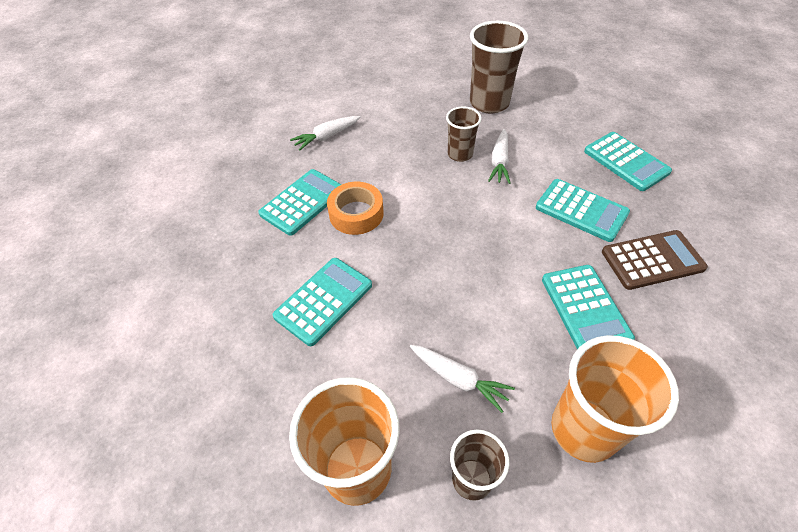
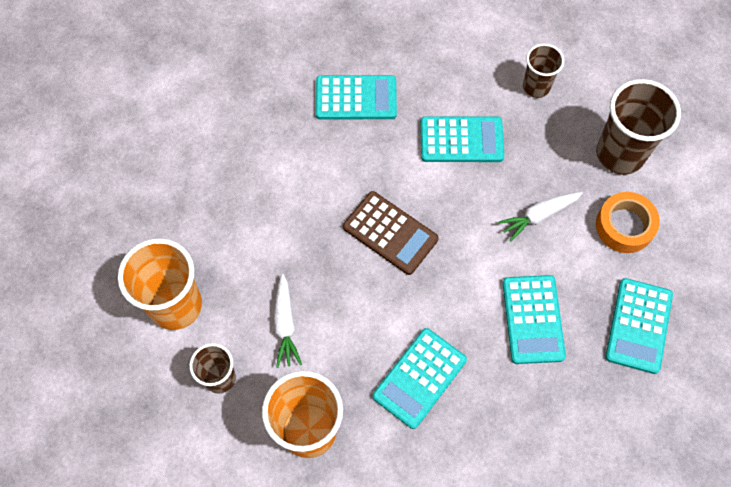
camera: 50 degrees right, 15 degrees up
(324, 301) = (278, 189): turquoise calculator -> turquoise calculator (461, 140)
(327, 137) = (446, 54): white carrot -> none
(356, 214) = (377, 147): orange tape -> orange tape (624, 226)
(460, 154) = (519, 176): brown cup -> brown cup (536, 87)
(652, 260) = (518, 407): brown calculator -> brown calculator (390, 233)

